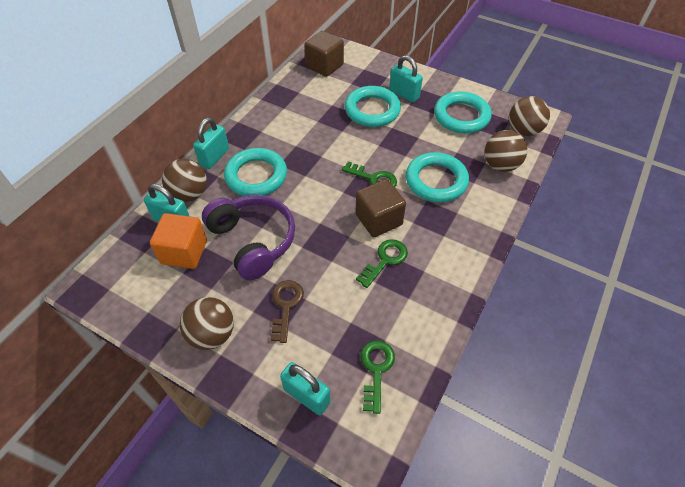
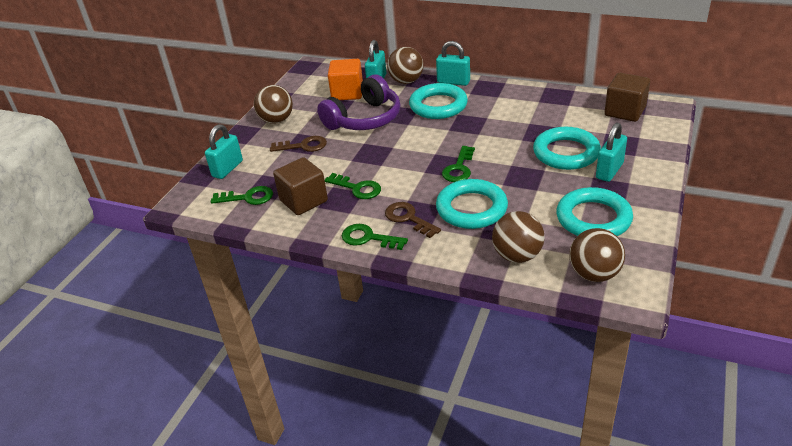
camera: 85 degrees right, 15 degrees down
(378, 219) = (405, 178): brown cube -> brown cube (303, 201)
(442, 225) = (408, 218): none -> brown key
(466, 258) = (368, 238): none -> green key

